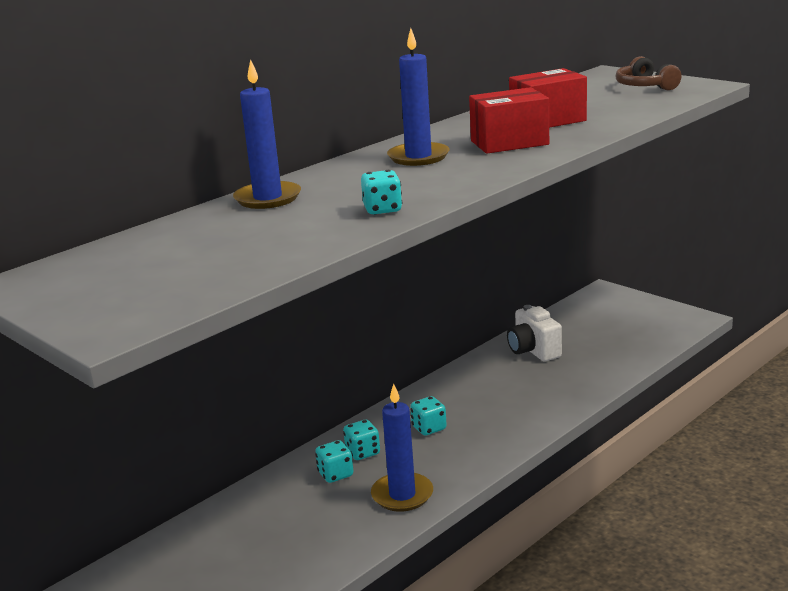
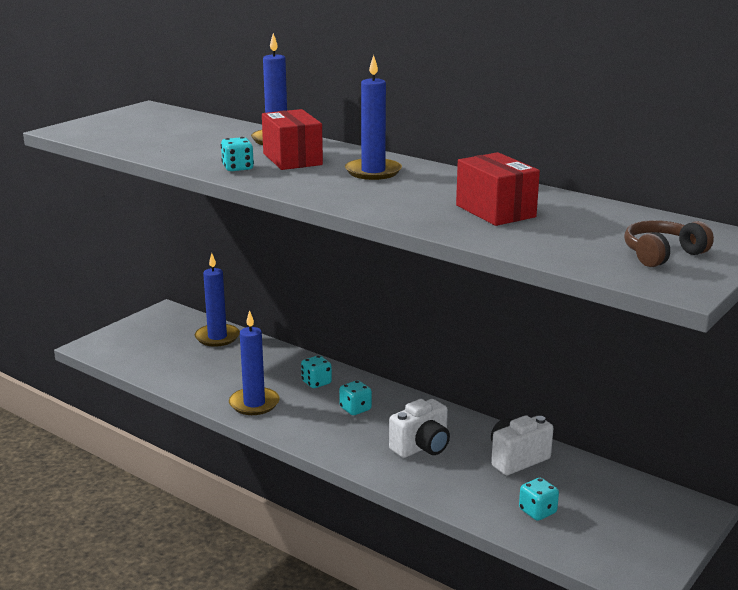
camera: 80 degrees right, 0 degrees up
(207, 532) = (217, 337): none -> blue candle
(335, 474) = (285, 374): turquoise dice -> turquoise dice (537, 511)
(509, 143) = (414, 198): red box -> red box (292, 159)
(510, 394) = (422, 447): none -> white camera

